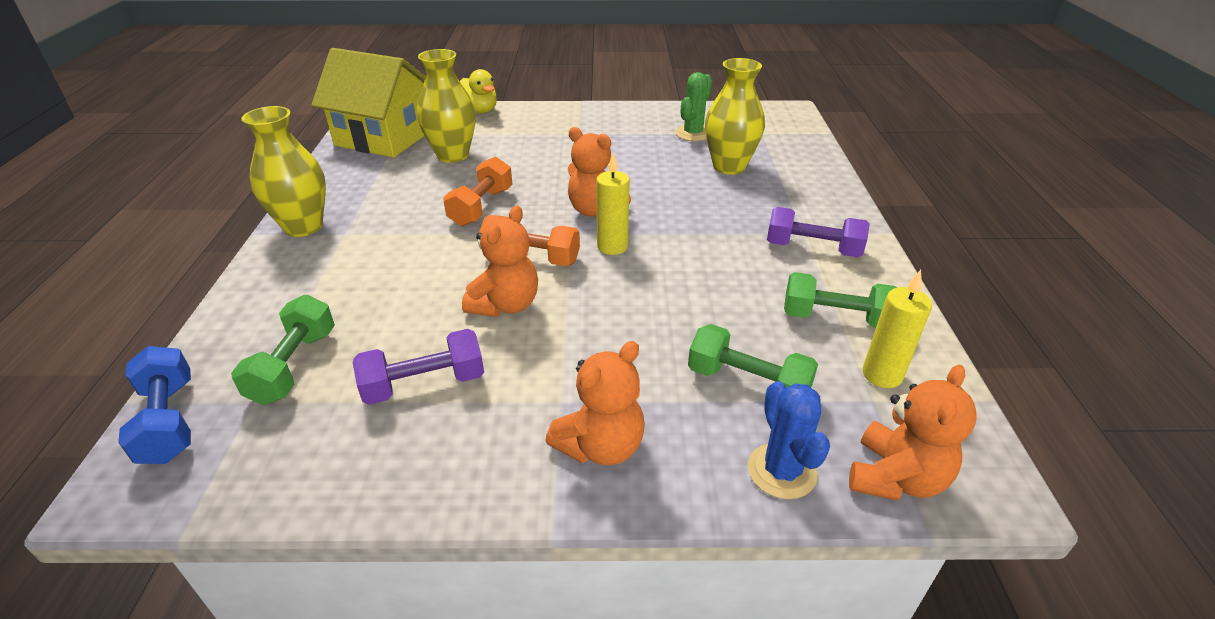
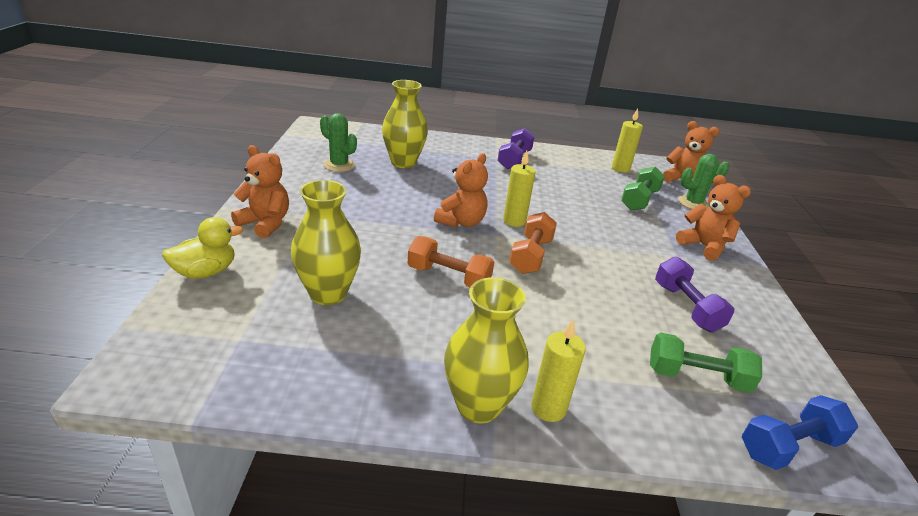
camera: 90 degrees left, 5 degrees down
(287, 260) = (548, 408): none -> yellow candle
(385, 137) = (245, 353): yellow house -> none
(505, 305) = (593, 270): orange teddy bear -> orange teddy bear (265, 223)
(781, 471) = (693, 203): blue cactus -> green cactus
(836, 319) = (580, 168): green dumbbell -> none

